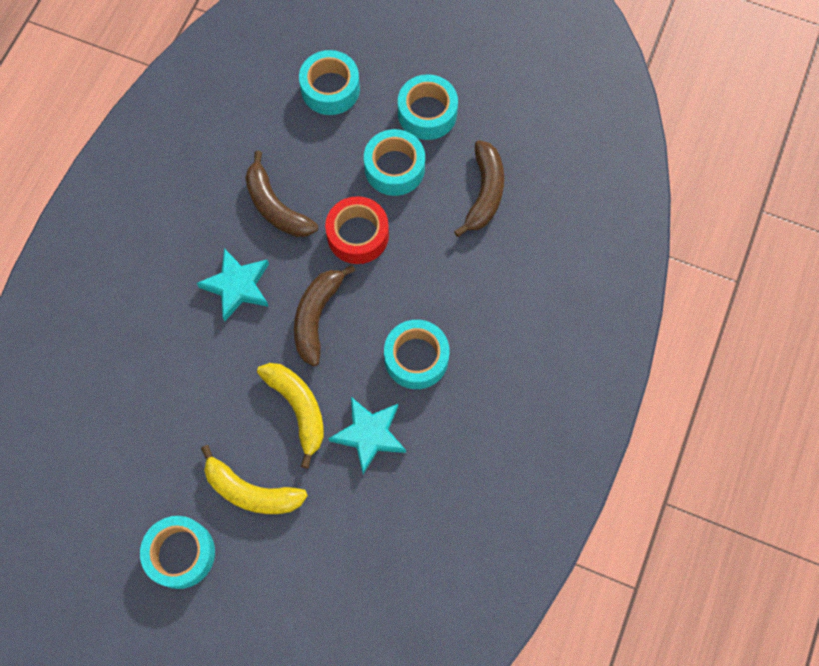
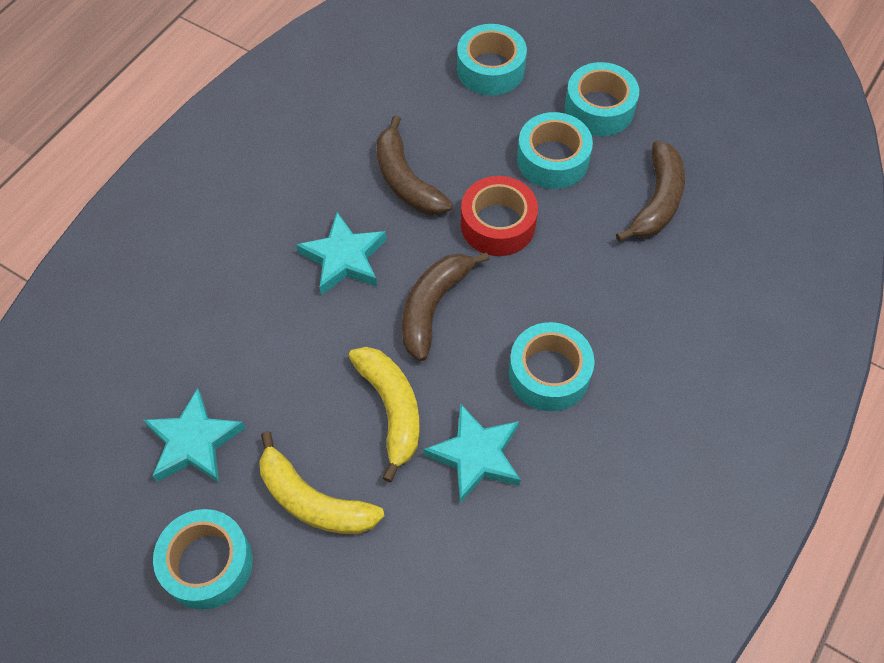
camera: 10 degrees right, 10 degrees down
(149, 461) = (194, 442): none -> turquoise star

